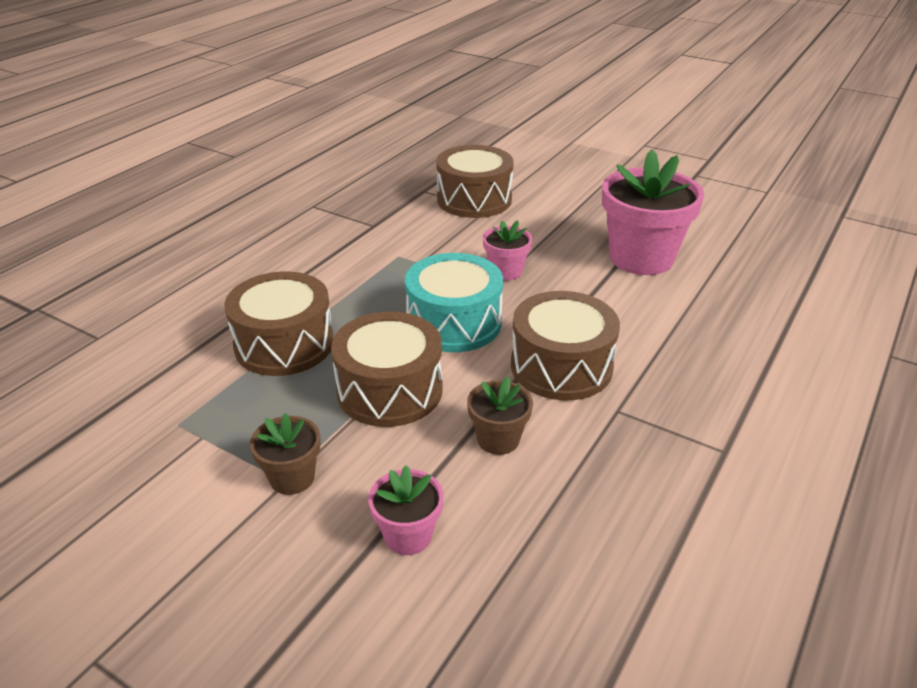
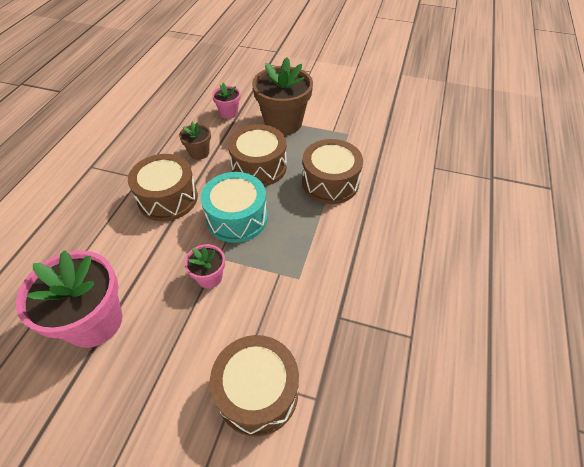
camera: 165 degrees right, 15 degrees up
(292, 478) = (283, 123): brown flower pot -> brown flower pot, size x2.01

